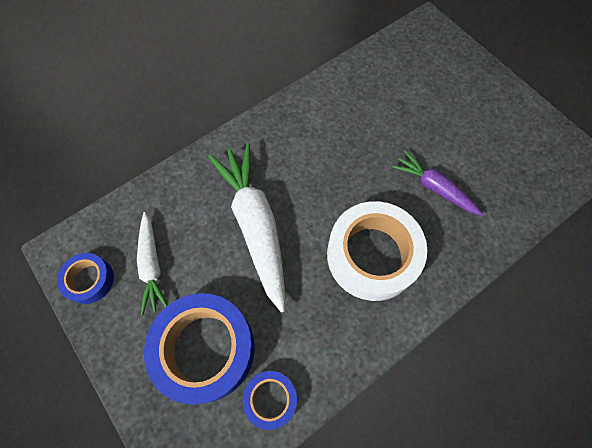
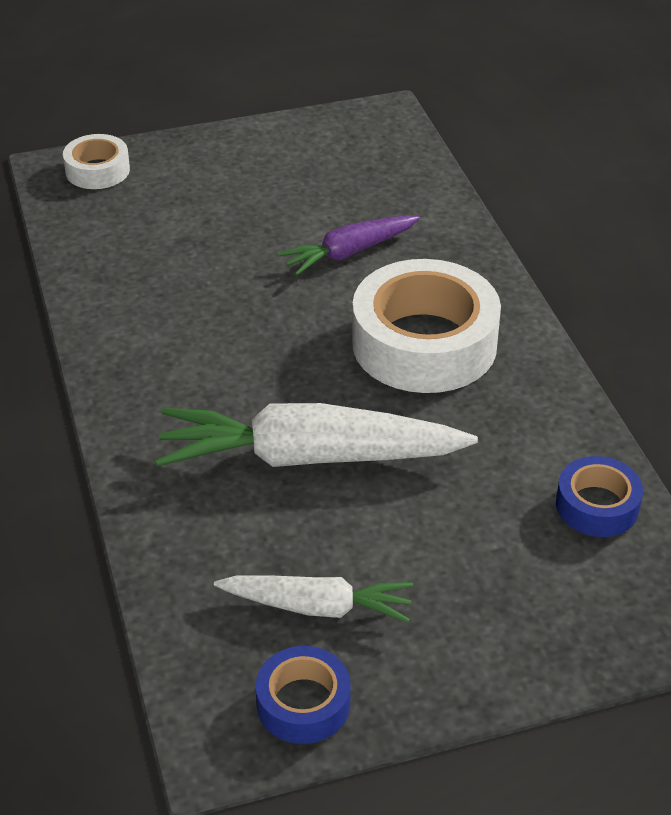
camera: 70 degrees left, 25 degrees down
(205, 349) = (494, 565): blue tape -> none
(437, 42) = (97, 170): none -> white tape

